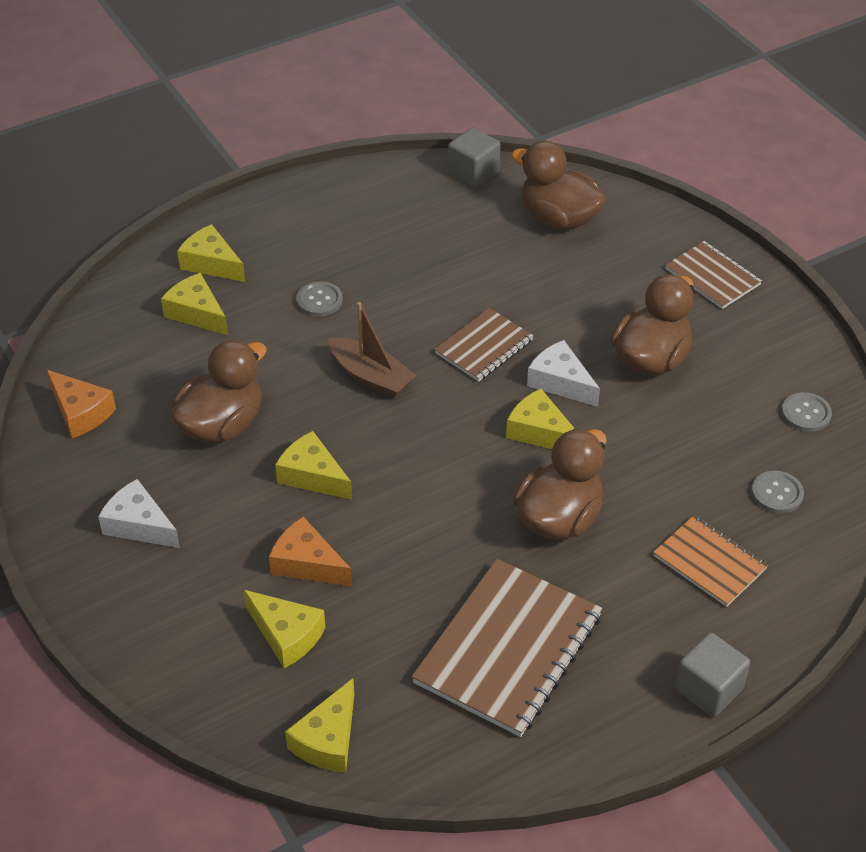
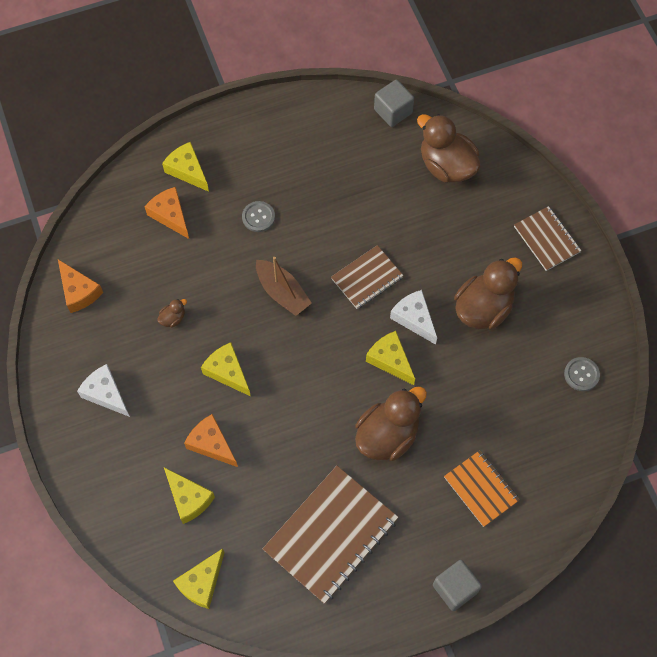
camera: 10 degrees right, 20 degrees up
(197, 313) = (170, 215): yellow cheese -> orange cheese
(222, 425) = (173, 318): brown duck -> brown duck, size x0.42
(777, 493) = (542, 440): grey button -> none

